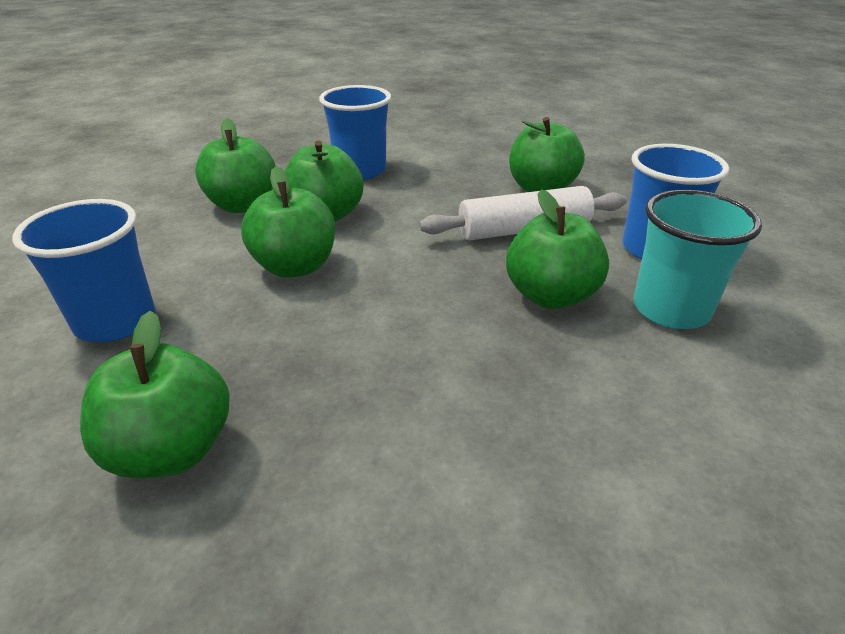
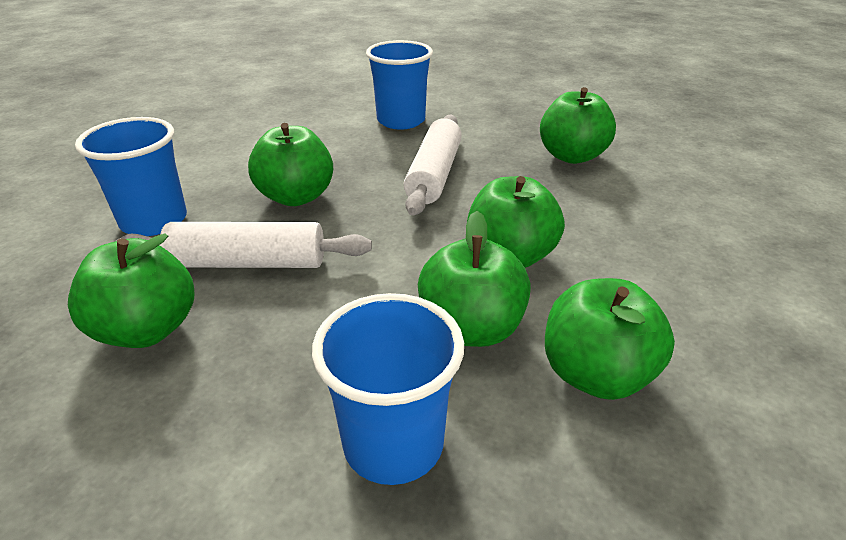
camera: 165 degrees left, 0 degrees up
(115, 321) = (660, 228): blue cup -> blue cup (401, 121)
(402, 360) = (434, 175): none -> white rolling pin
(671, 309) = (222, 176): turquoise cup -> none

